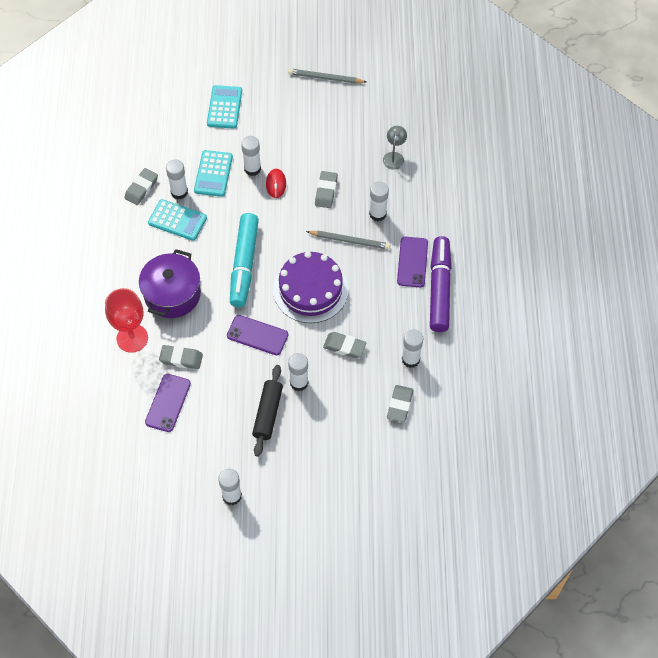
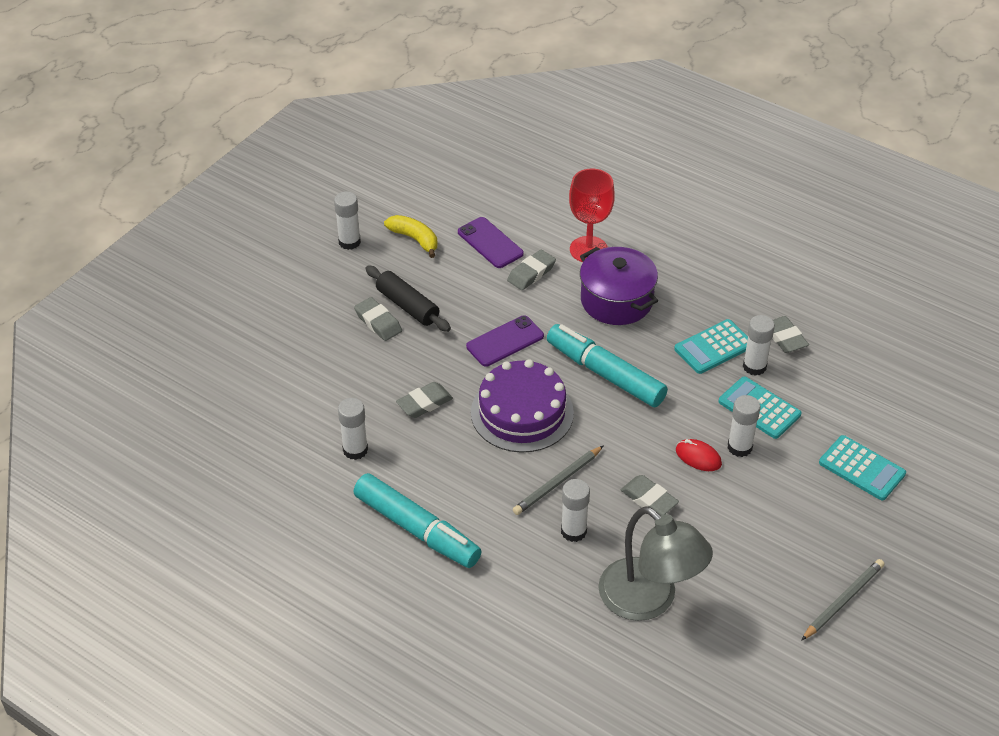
camera: 125 degrees right, 15 degrees down
(198, 454) = (415, 239): none -> yellow banana
(299, 382) = (418, 345): white glue stick -> none
(394, 157) = (649, 600): grey lamp -> grey lamp, size x2.24
(400, 405) = (313, 410): grey eraser -> grey eraser (378, 322)
(412, 262) = (476, 525): purple phone -> none
(439, 289) = (417, 529): purple marker -> turquoise marker

